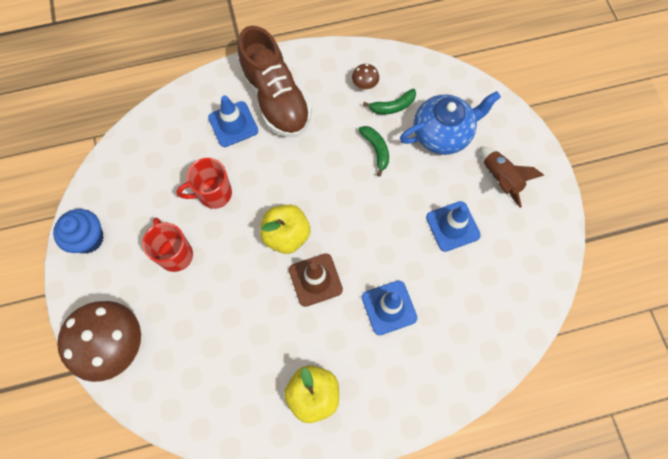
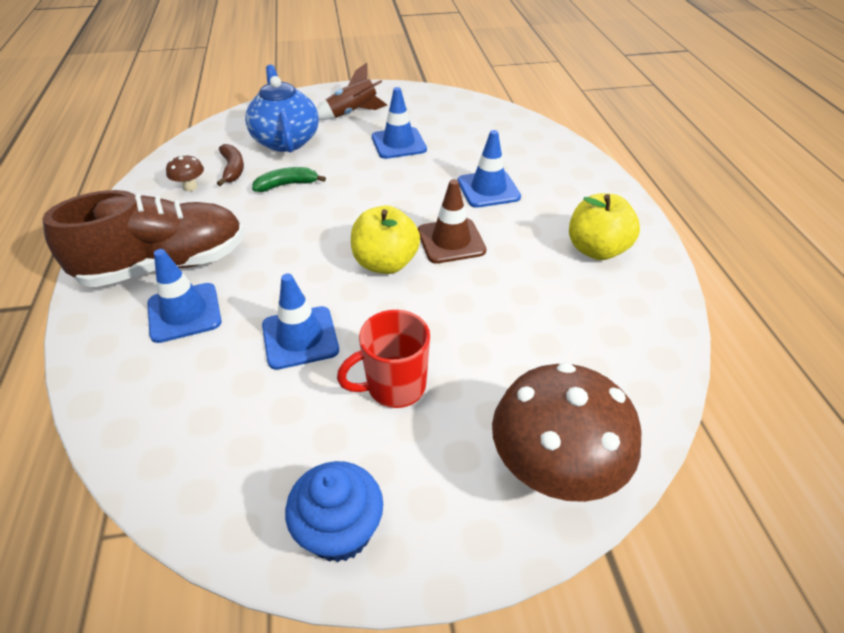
camera: 85 degrees left, 25 degrees down
(214, 194) = (300, 337): red mug -> blue traffic cone
(392, 106) = (233, 169): green banana -> brown banana

